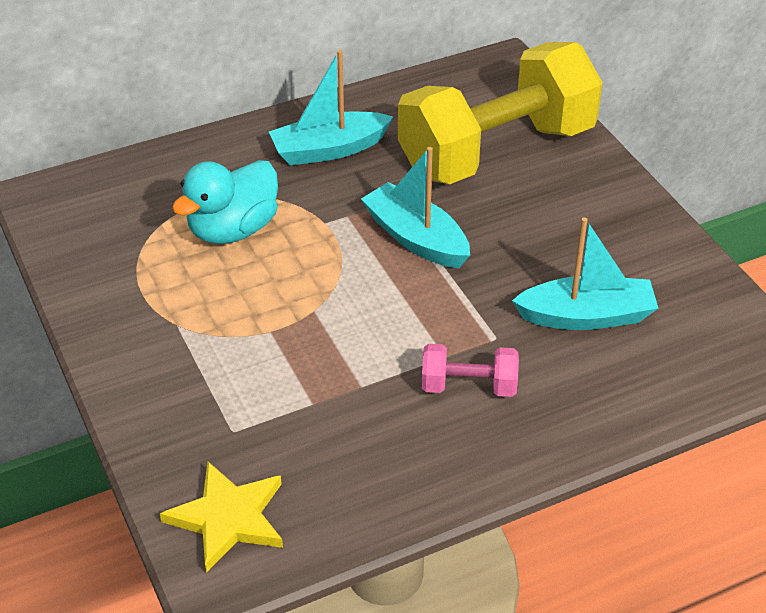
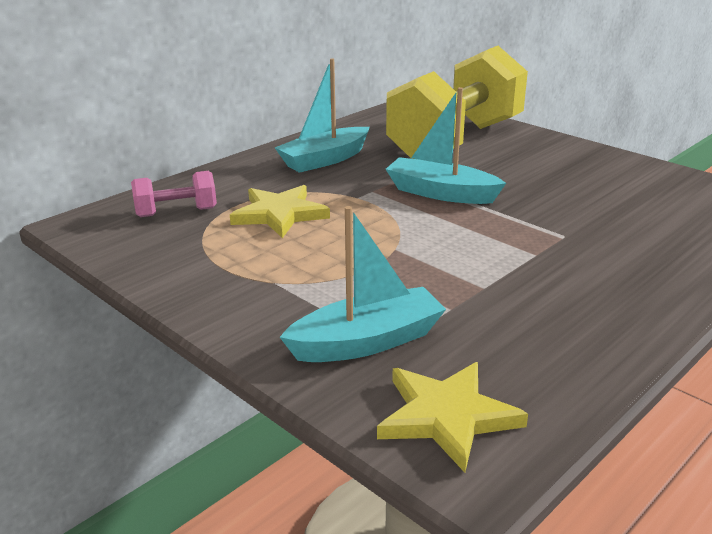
camera: 20 degrees left, 15 degrees down
(233, 229) = (280, 214): turquoise duck -> yellow star
(468, 386) = (575, 268): pink dumbbell -> pink dumbbell (176, 212)
(586, 316) = (620, 210): turquoise boat -> turquoise boat (367, 342)

